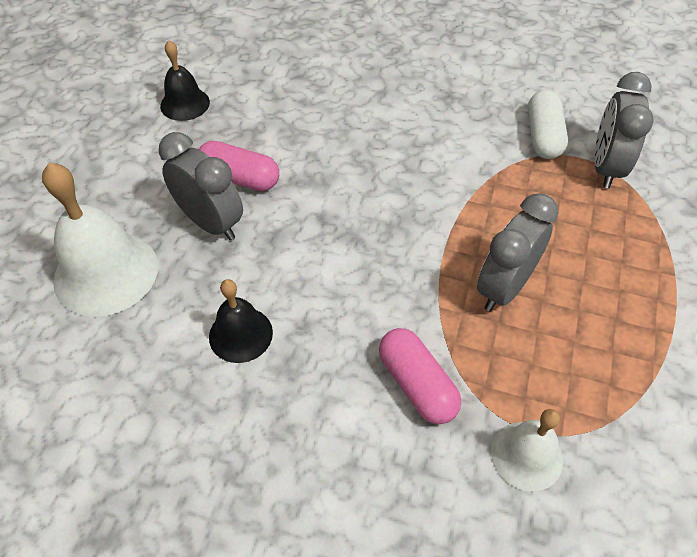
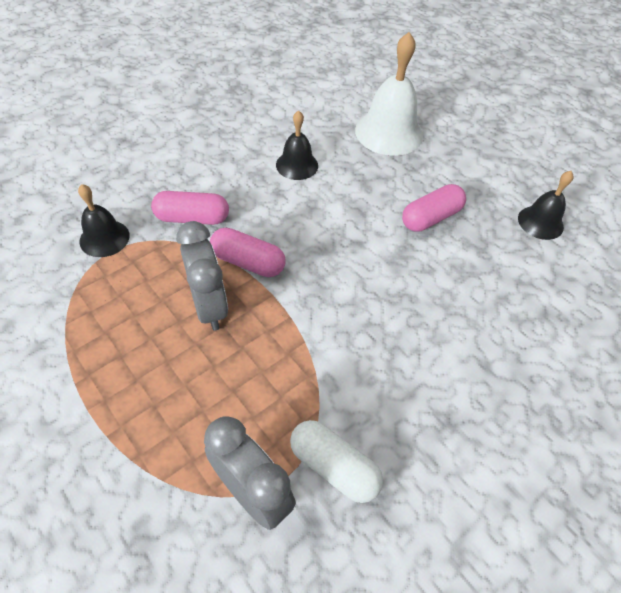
camera: 120 degrees right, 0 degrees up
(211, 223) = (396, 187): grey clock -> none
(427, 290) = (248, 262): none -> pink capsule
(526, 455) = (104, 238): white bell -> black bell

